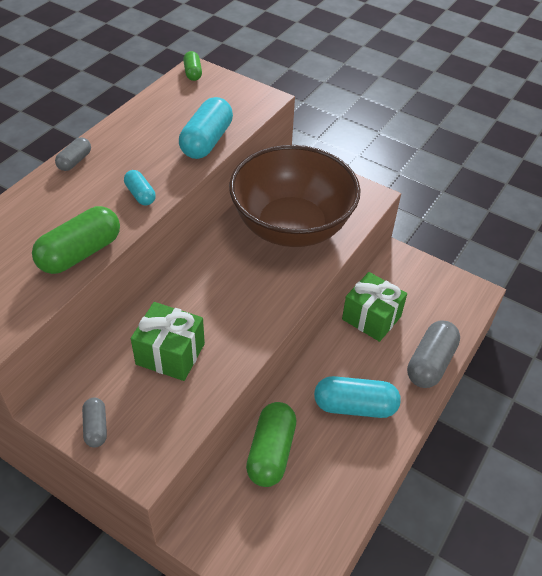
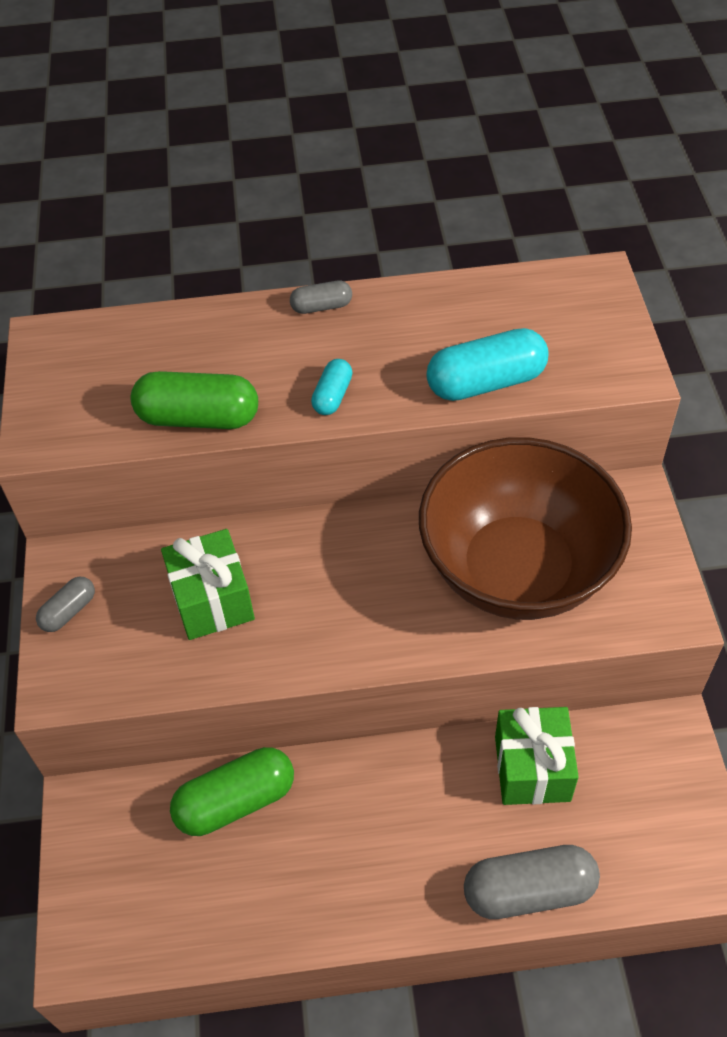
camera: 55 degrees right, 5 degrees up
(193, 73) = (591, 278): green capsule -> none
(355, 406) = (377, 846): turquoise capsule -> none

